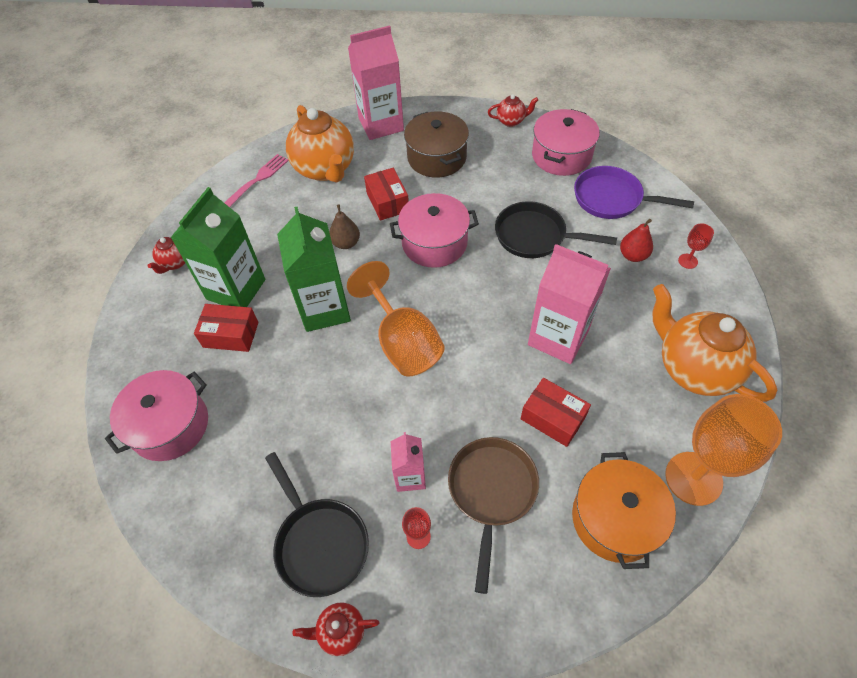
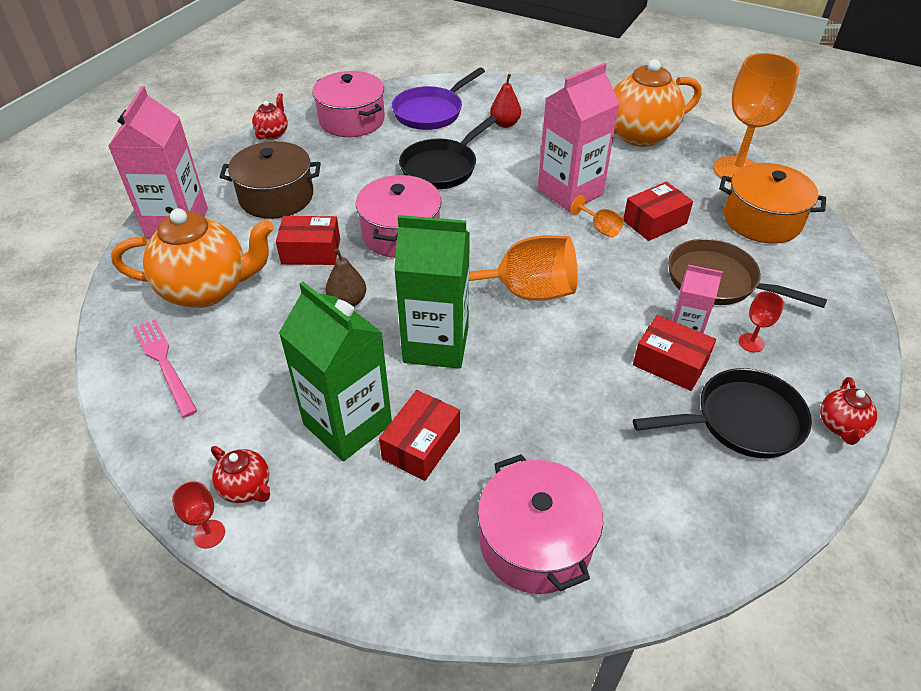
camera: 70 degrees left, 10 degrees down
(366, 473) = (670, 363): none -> red box
(518, 375) = (600, 228): none -> orange goblet
(688, 261) = (529, 101): red goblet -> red goblet (209, 534)

